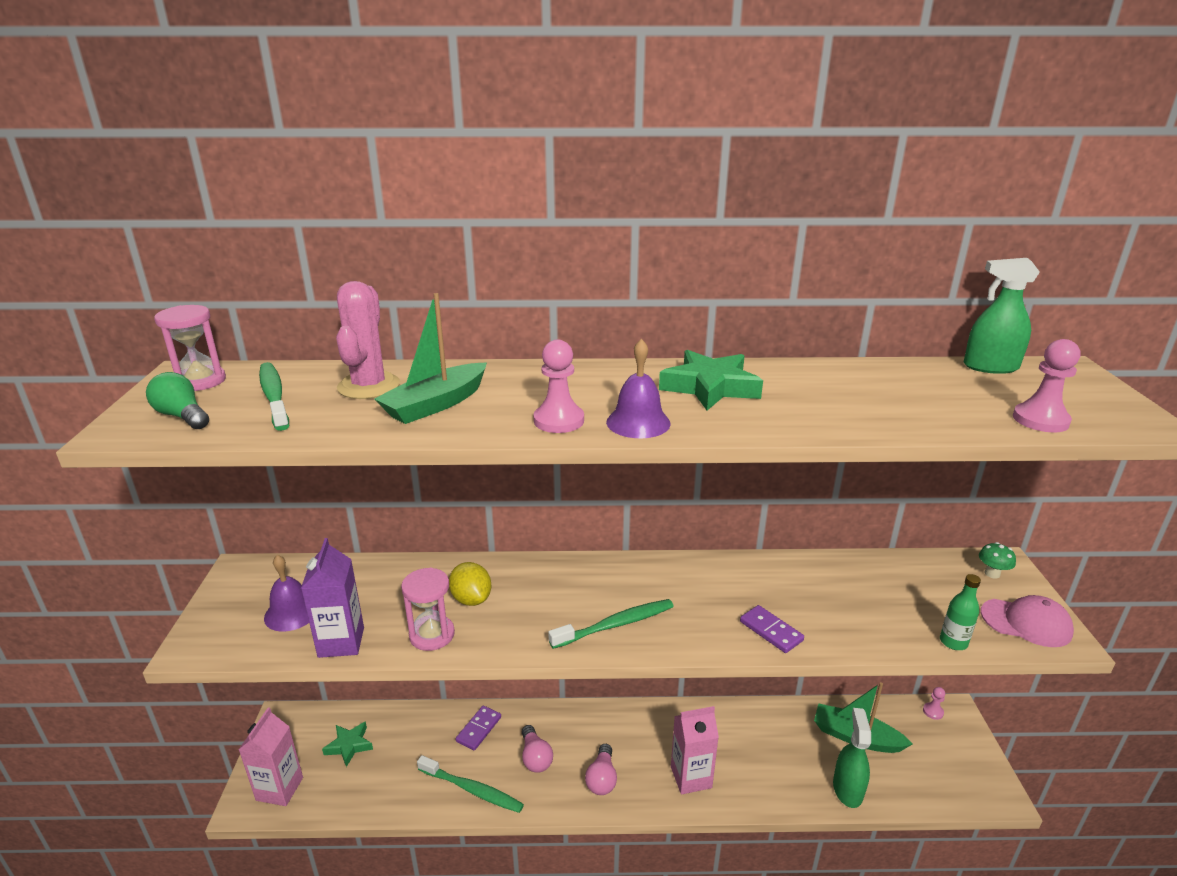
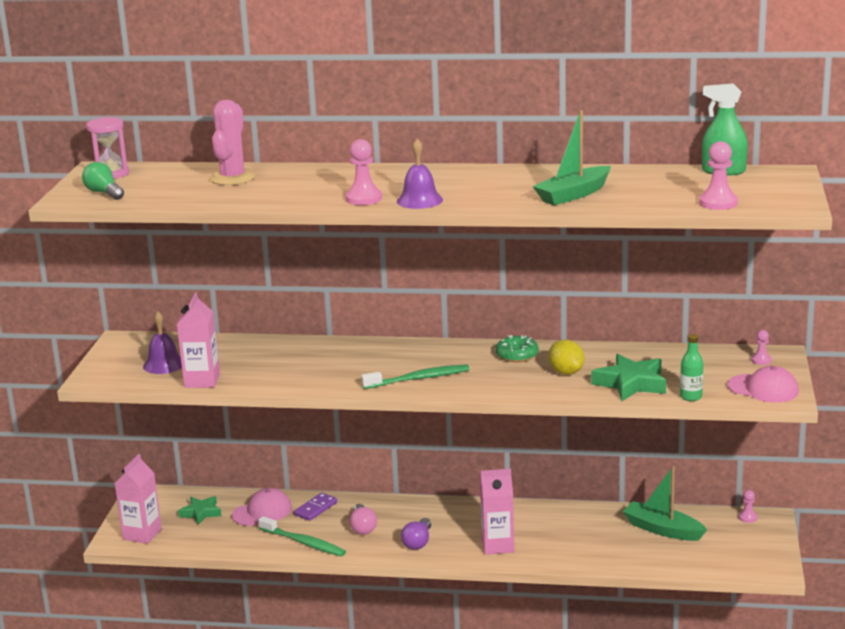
camera: 10 degrees right, 5 degrees down
(274, 396) = (165, 183): green toothbrush -> none
(341, 642) = (202, 381): purple carton -> pink carton
(419, 738) = (262, 511): none -> pink cap
(432, 635) = (272, 379): pink hourglass -> none
(436, 404) = (279, 189): green boat -> green boat (573, 194)
(471, 599) = (306, 361): yellow lemon -> yellow lemon (566, 372)
(602, 779) = (418, 542): pink light bulb -> purple light bulb
(710, 387) = (486, 181): green star -> green star (631, 383)
(718, 577) = (517, 355): none -> green donut
(771, 631) = (543, 386): purple domino -> none
(847, 789) = (636, 559): green spray bottle -> none
(992, 573) = (761, 360): green mushroom -> pink pawn

